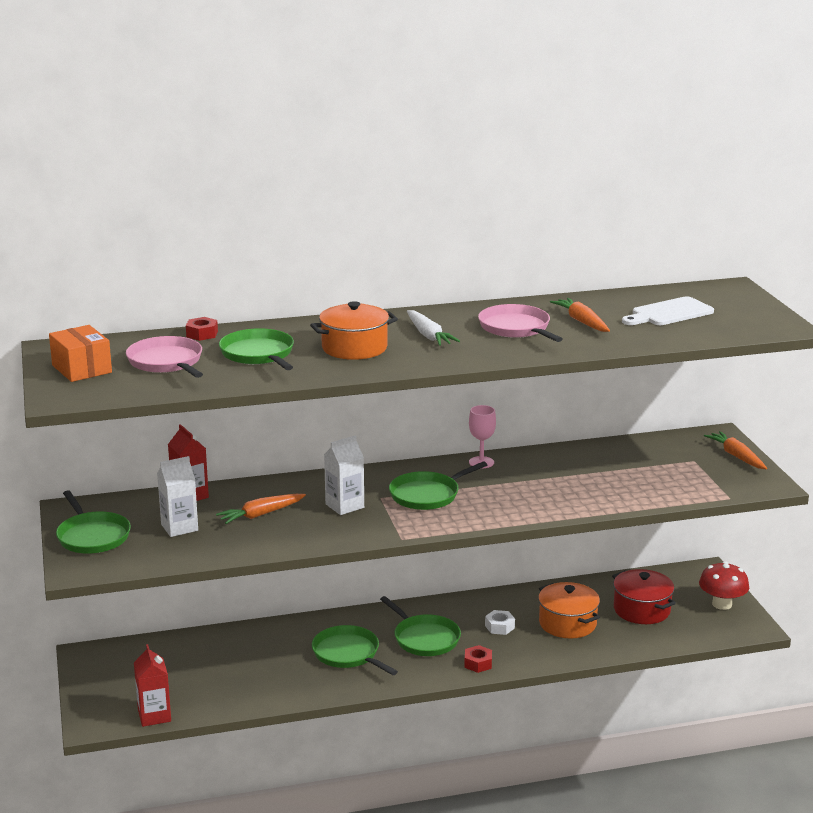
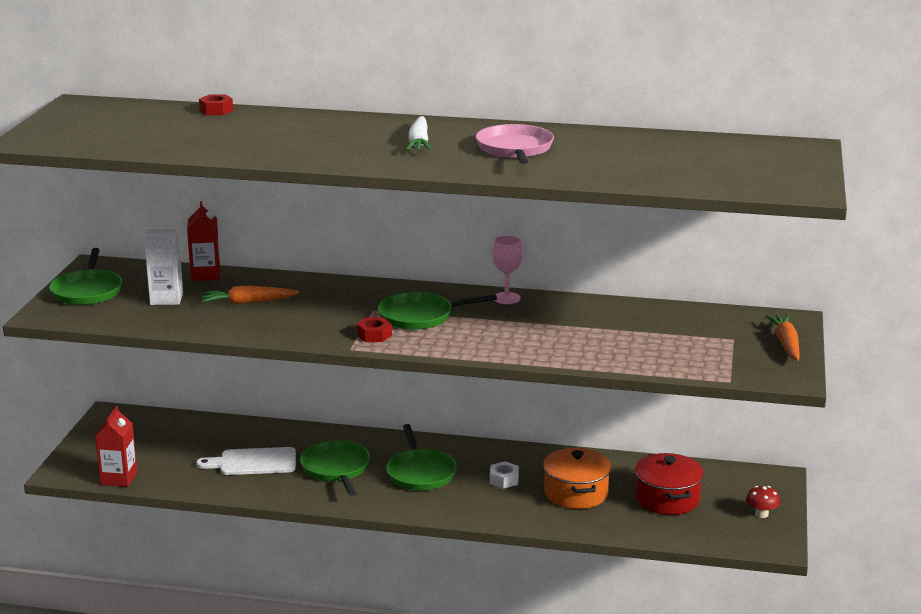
camera: 25 degrees right, 0 degrees up
(82, 369) = (76, 122): orange box -> none
(167, 362) = (153, 128): pink pan -> none
(258, 354) = (240, 134): green pan -> none
(344, 506) = (331, 310): white carton -> none
(354, 348) = (333, 142): orange pot -> none
(478, 663) = (450, 507): red nut -> red nut (374, 335)
(581, 321) = (591, 153): orange carrot -> none
(669, 313) = (697, 160): white cutting board -> white cutting board (253, 462)
(722, 604) = (761, 514): red mushroom -> red mushroom, size x0.59

